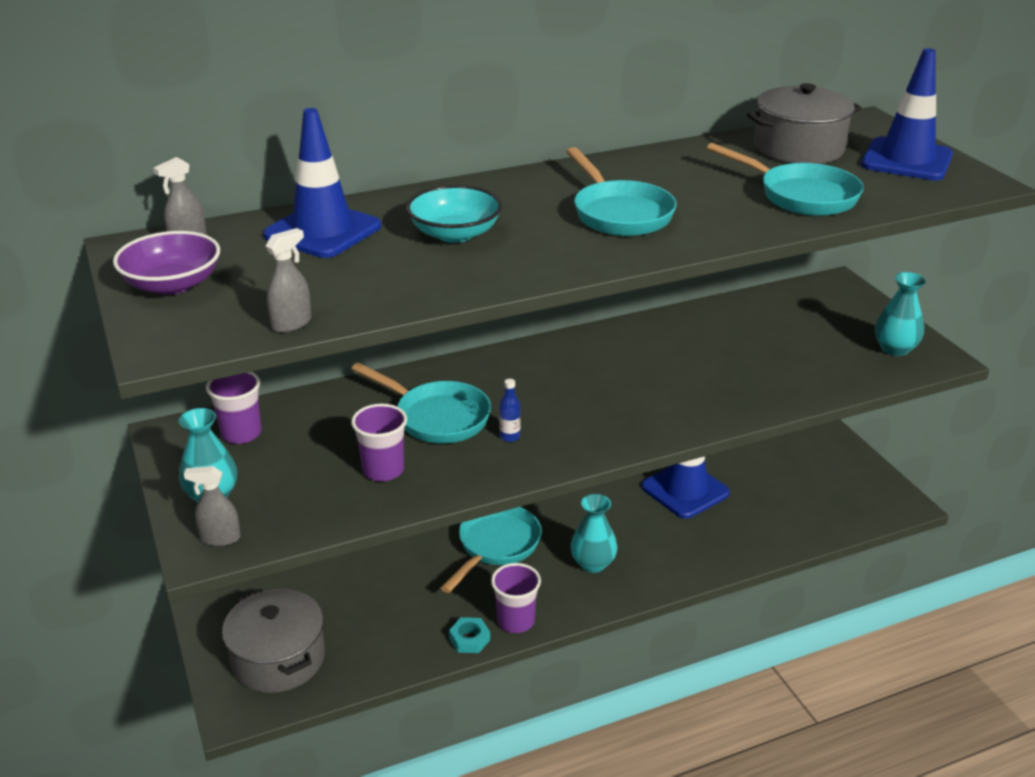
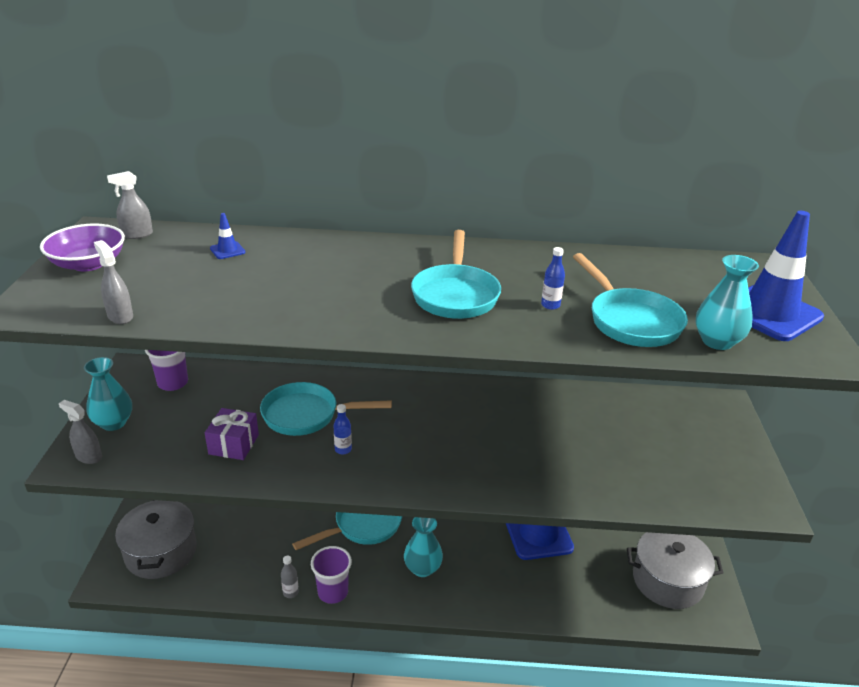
camera: 25 degrees right, 0 degrees up
(292, 323) = (120, 316): grey spray bottle -> grey spray bottle turned 105 degrees counterclockwise
(323, 231) = (227, 250): blue traffic cone -> blue traffic cone, size x0.41
(383, 470) = (234, 444): purple cup -> purple gift
(437, 417) = (306, 415): turquoise pan -> turquoise pan turned 120 degrees clockwise
(455, 234) = (313, 277): turquoise bowl -> none
(469, 639) = (290, 592): turquoise nut -> grey bottle
(718, 200) = (550, 305): none -> blue bottle
(798, 148) = (675, 276): grey pot -> grey pot (667, 580)
(895, 349) = (731, 483): turquoise vase -> turquoise vase (717, 341)

